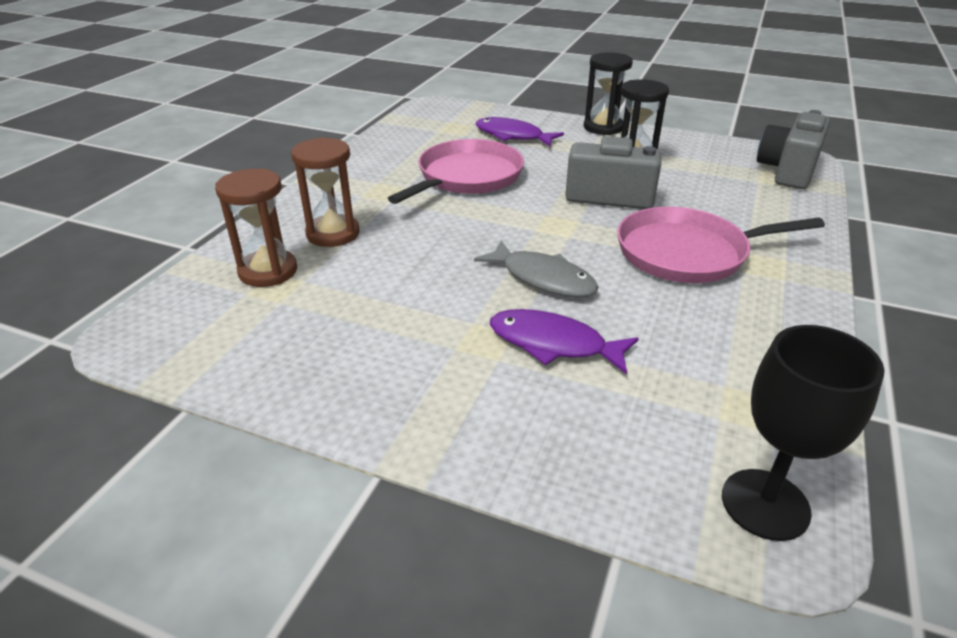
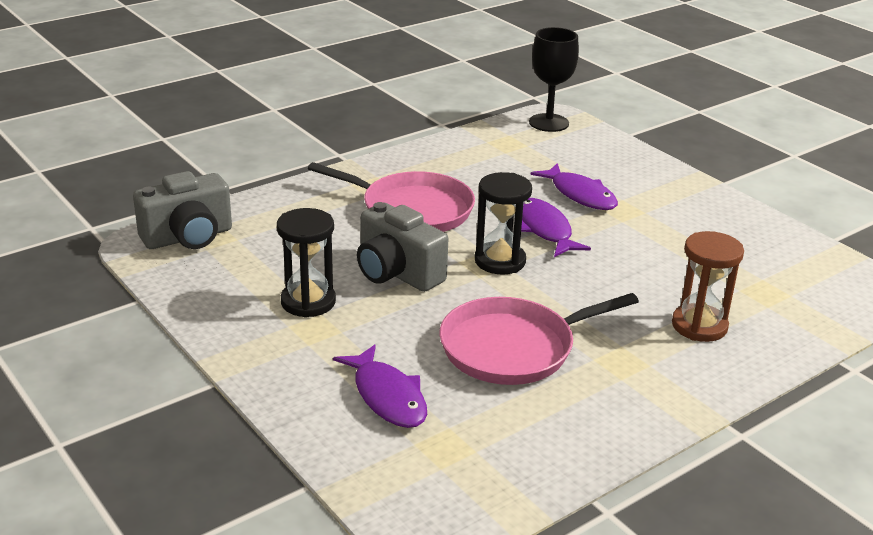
camera: 150 degrees left, 5 degrees down
(268, 271) = (770, 308): brown hourglass -> none
(543, 278) = (545, 229): grey fish -> purple fish
(603, 127) = (254, 366): black hourglass -> black hourglass (500, 261)

